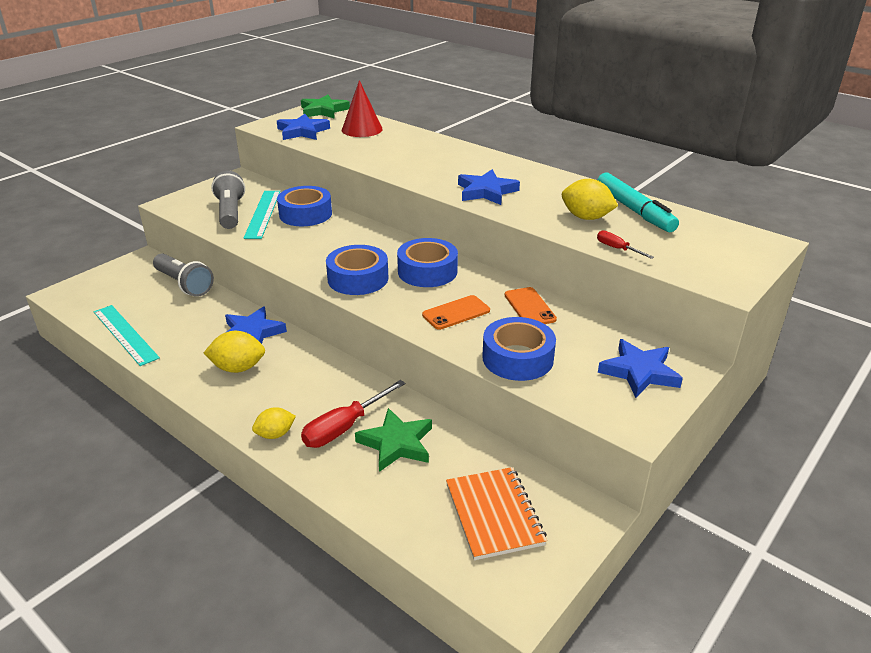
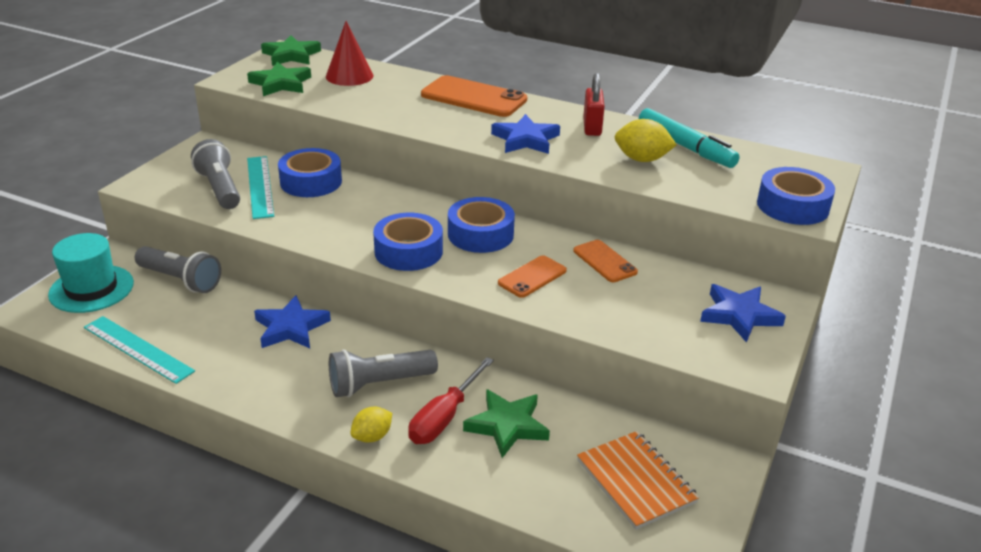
camera: 15 degrees left, 0 degrees up
(114, 283) = (91, 289): none -> turquoise hat
(238, 368) = (294, 369): yellow lemon -> none
(302, 131) = (280, 84): blue star -> green star
(302, 390) = (379, 384): none -> grey flashlight
(458, 154) = (473, 97): none -> orange phone
(517, 358) = (616, 317): blue tape -> blue tape (792, 206)
(553, 186) = (592, 127): none -> red padlock
(617, 249) = (687, 191): red screwdriver -> none

